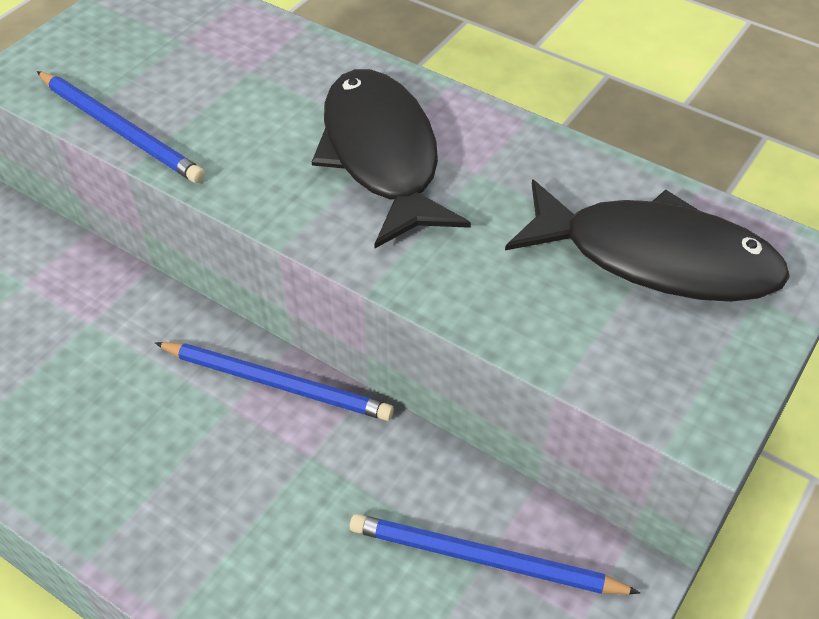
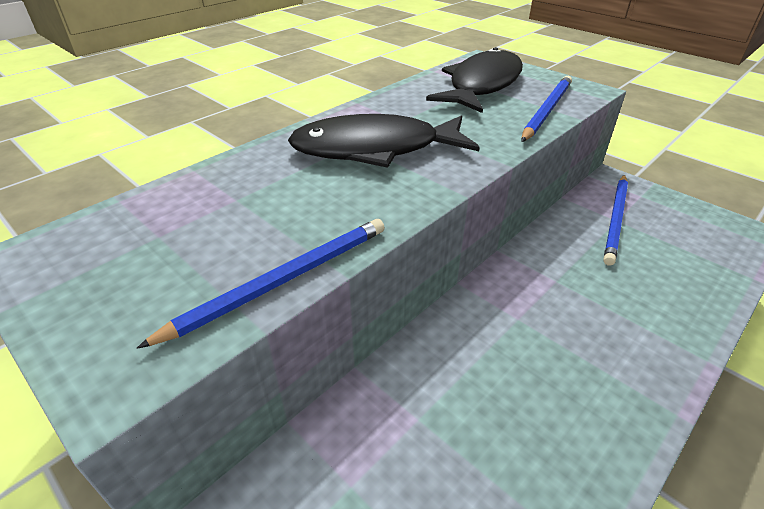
camera: 80 degrees left, 10 degrees down
(277, 383) = (494, 292): blue pencil -> blue pencil (547, 110)

